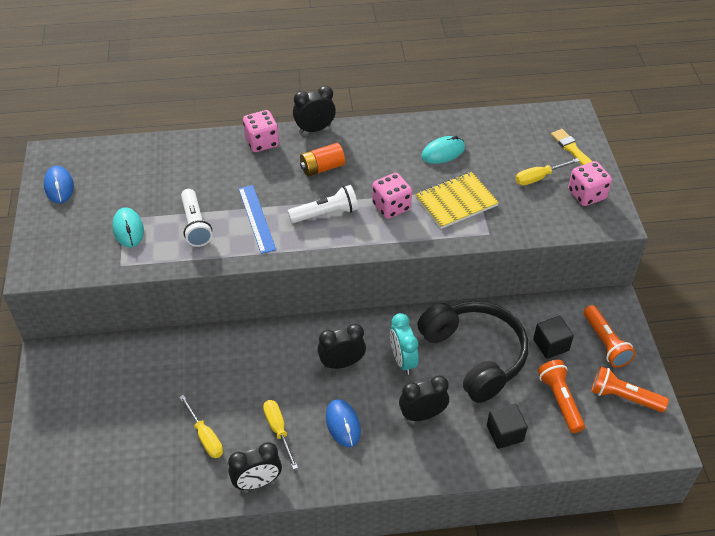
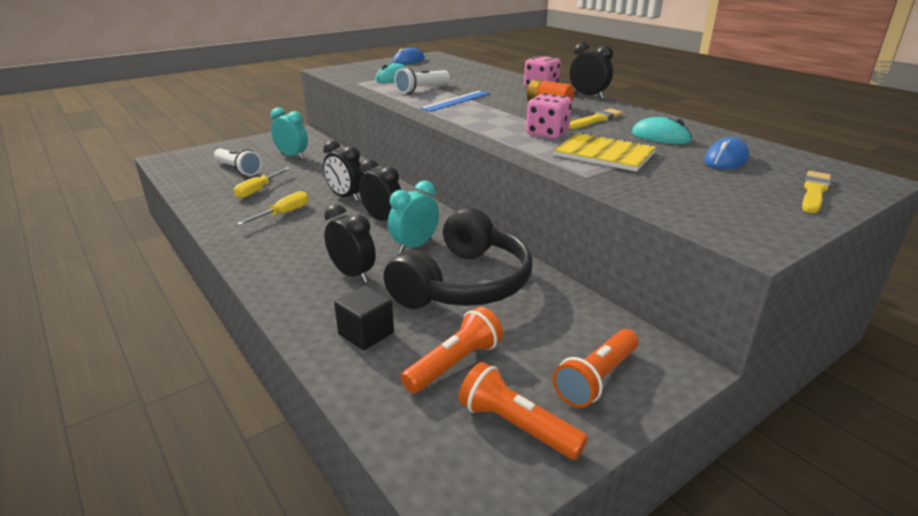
camera: 60 degrees right, 20 degrees down
(128, 383) = (292, 156): none -> turquoise clock
(257, 482) = (220, 219): black clock -> black clock (345, 197)
(326, 213) = (497, 116): white flashlight -> white flashlight (238, 170)
(343, 424) = (310, 238): blue mouse -> blue mouse (726, 160)
(379, 162) = (595, 120): none -> yellow brush
(539, 177) = (725, 183): yellow screwdriver -> none
(551, 345) = (538, 332): black cube -> none
(586, 195) = (758, 214): pink dice -> none
(623, 397) = (516, 426): orange flashlight -> orange flashlight turned 45 degrees counterclockwise

